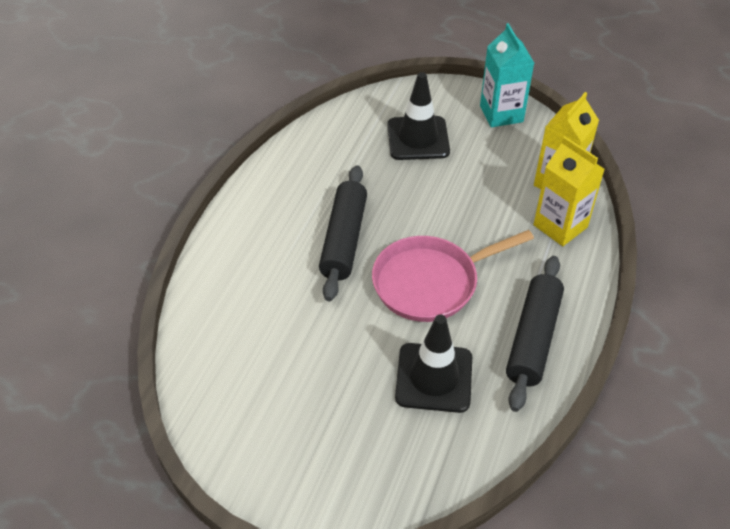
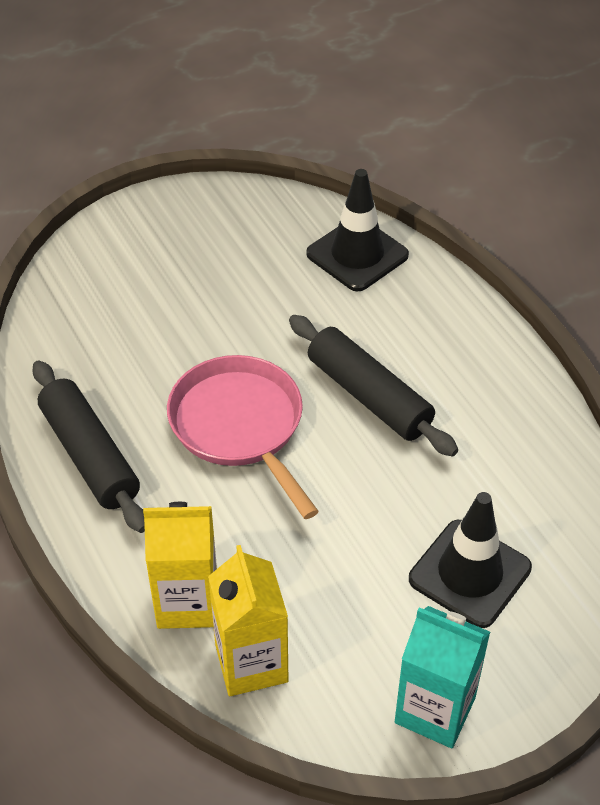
camera: 130 degrees right, 0 degrees up
(431, 282) = (240, 426): pink pan -> pink pan turned 45 degrees counterclockwise
(434, 378) = (138, 355): black traffic cone -> black traffic cone (357, 255)

